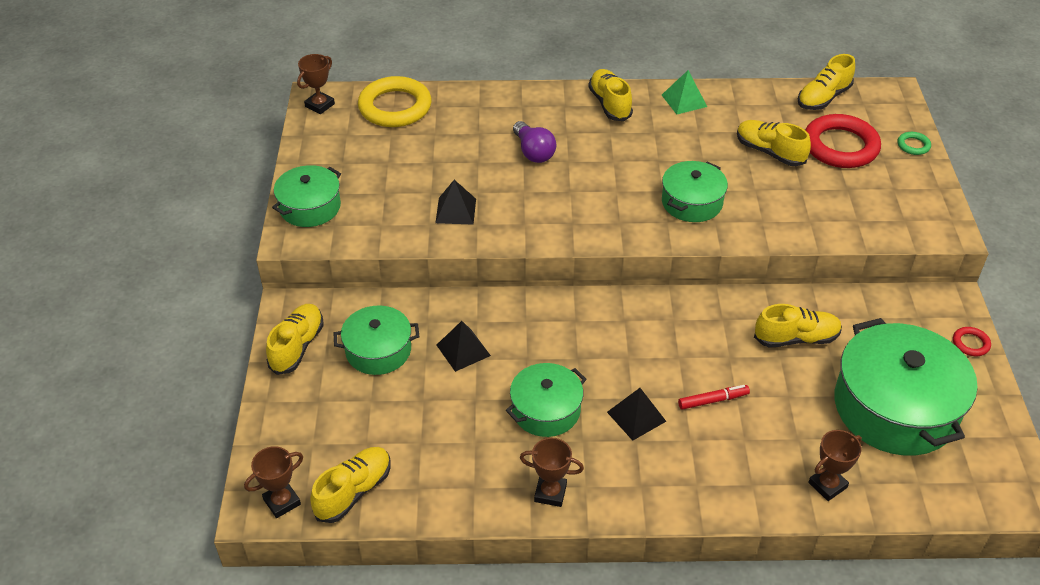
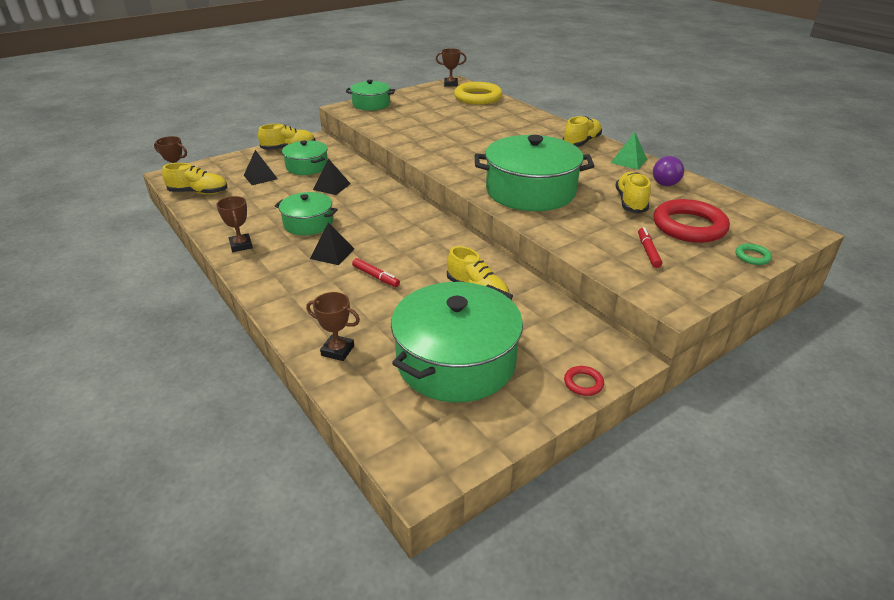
camera: 55 degrees right, 10 degrees down
(456, 210) = (417, 133): black pyramid -> black pyramid (260, 177)
(533, 152) = (499, 136): purple light bulb -> purple light bulb (667, 181)
(691, 202) = (530, 191): green pot -> green pot, size x1.79
(823, 98) = (732, 205): yellow shoe -> none
(864, 196) = (648, 251): none -> red marker

